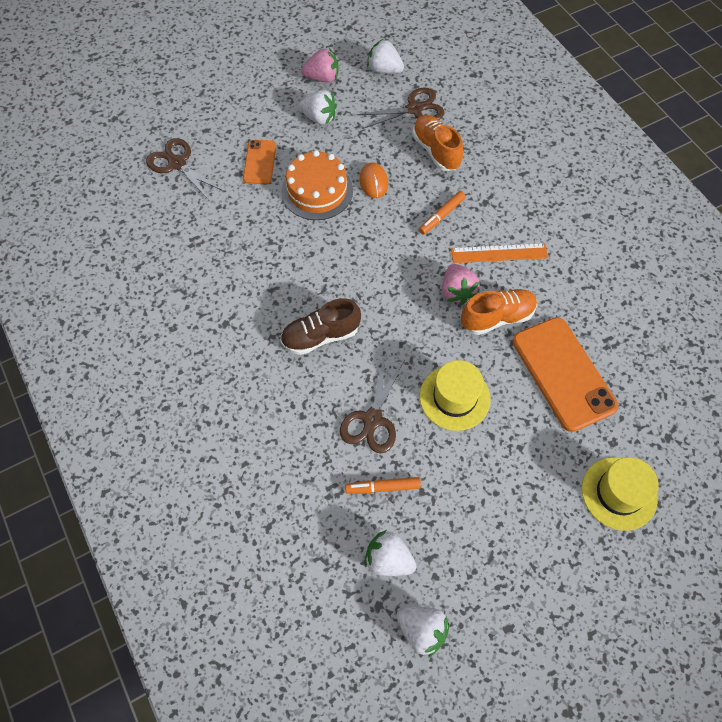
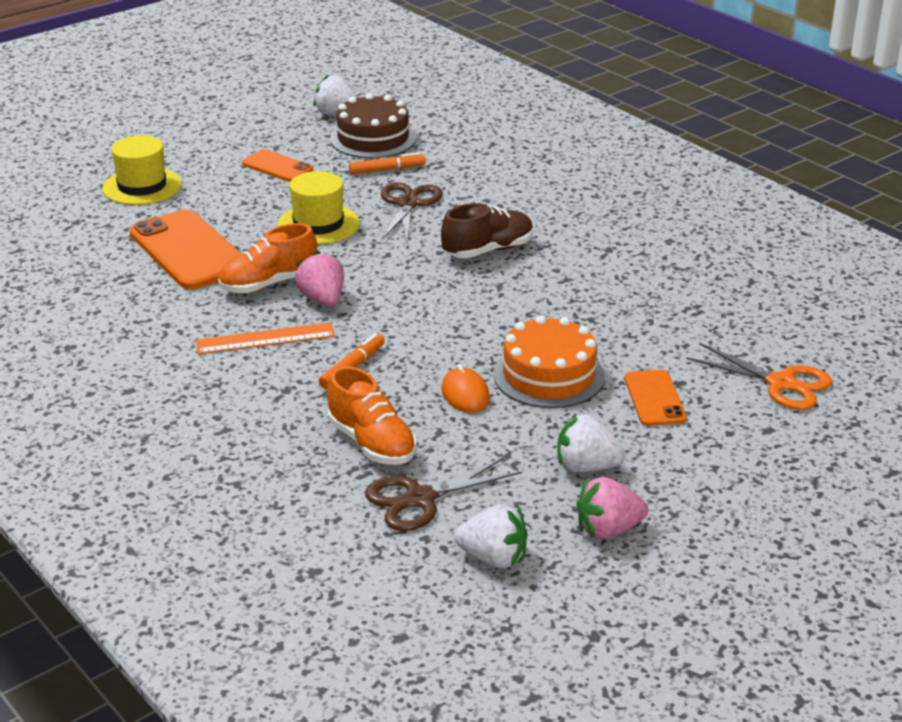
camera: 170 degrees right, 30 degrees down
(177, 164) = (781, 383): brown scissors -> orange scissors
(388, 559) = (373, 138): white strawberry -> brown cake
(489, 512) = (277, 167): none -> orange phone

